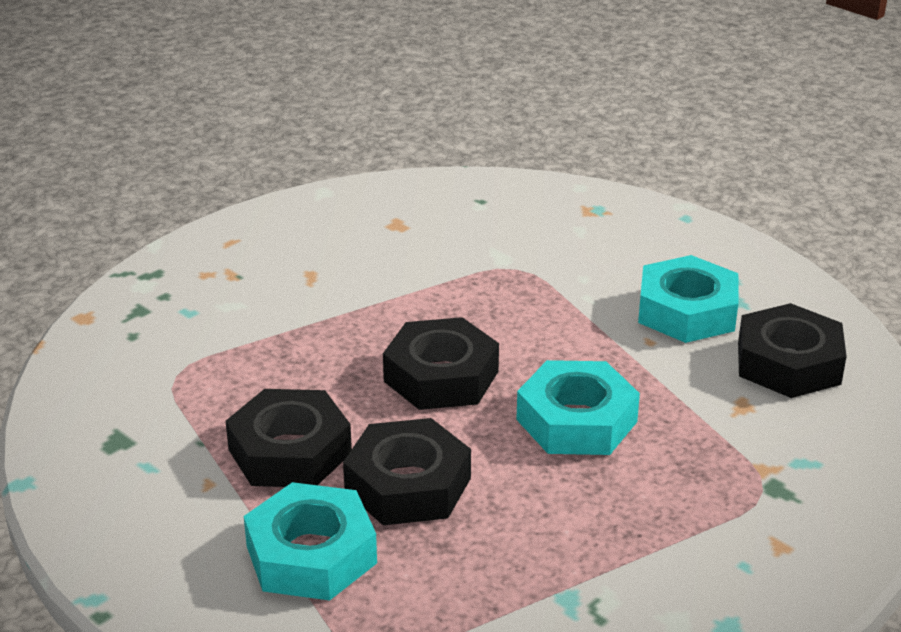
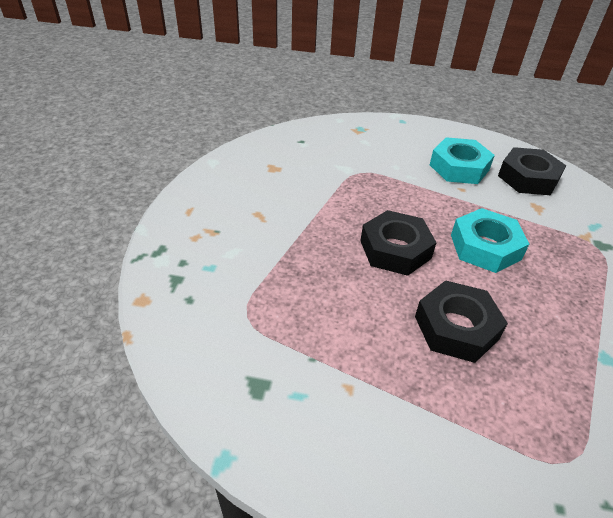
camera: 35 degrees left, 10 degrees up
(290, 451) = (371, 338): black nut -> none
(311, 554) = (463, 407): turquoise nut -> none

